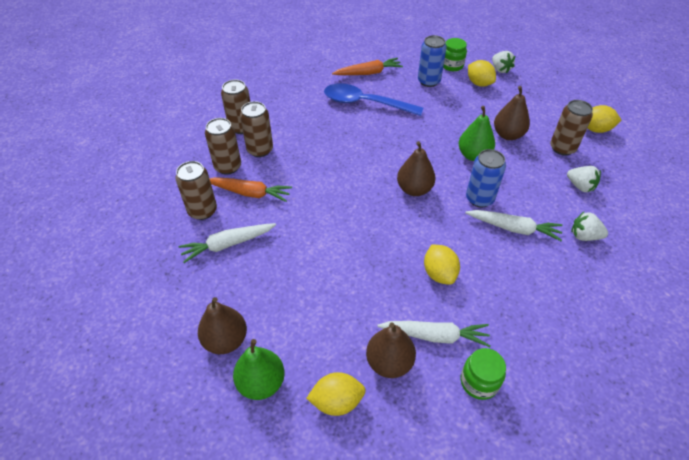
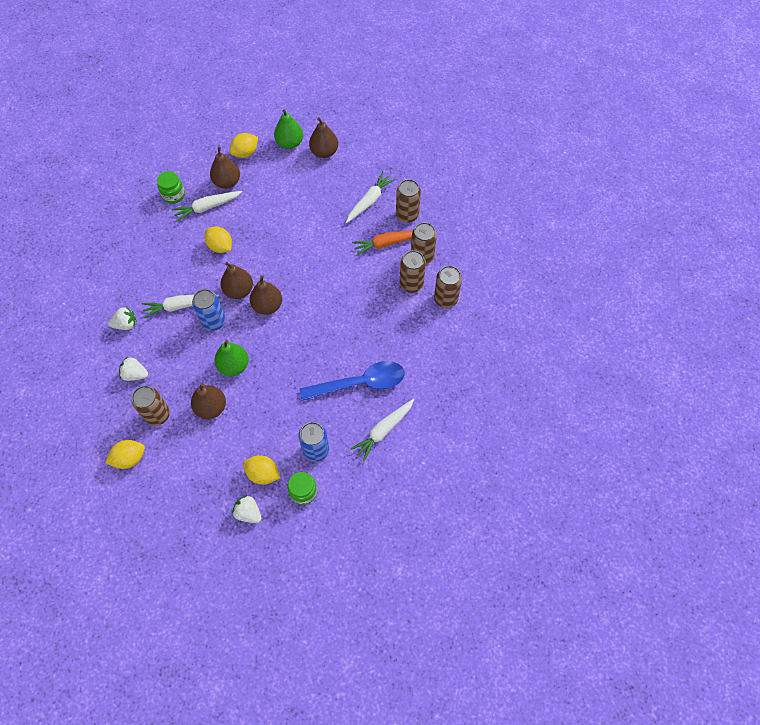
camera: 150 degrees right, 15 degrees up
(368, 73) = (383, 430): orange carrot -> white carrot
(438, 216) = (239, 290): none -> brown pear

